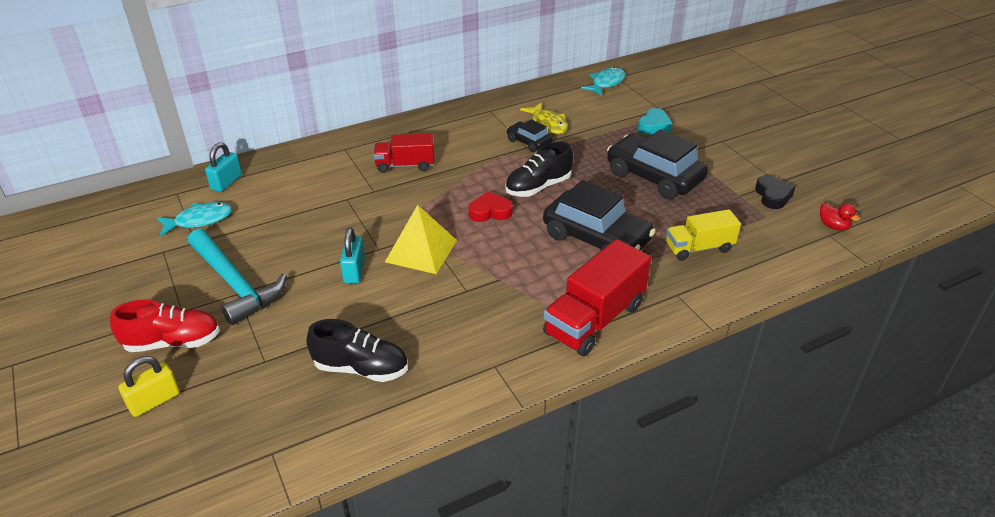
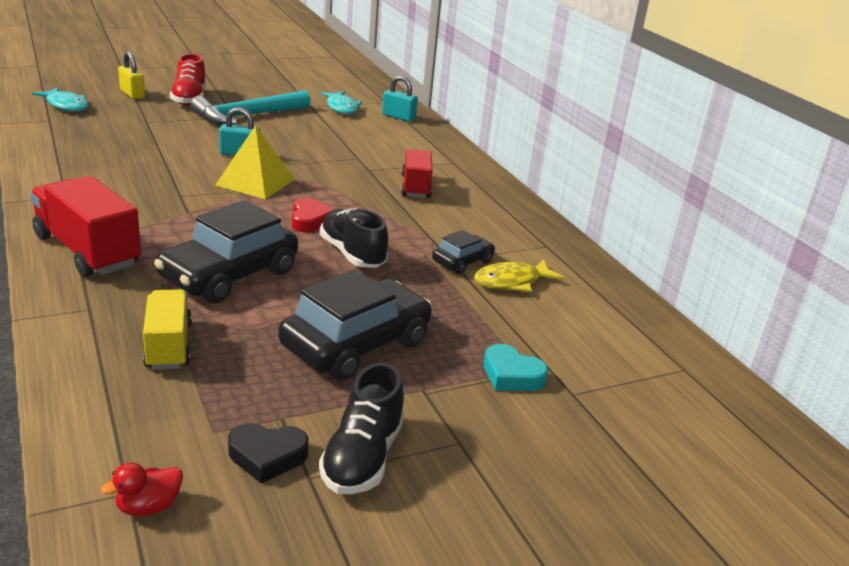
camera: 90 degrees right, 10 degrees down
(361, 368) = (109, 149): black shoe -> black shoe (362, 457)
(606, 83) = (656, 353): turquoise fish -> turquoise fish (66, 105)

